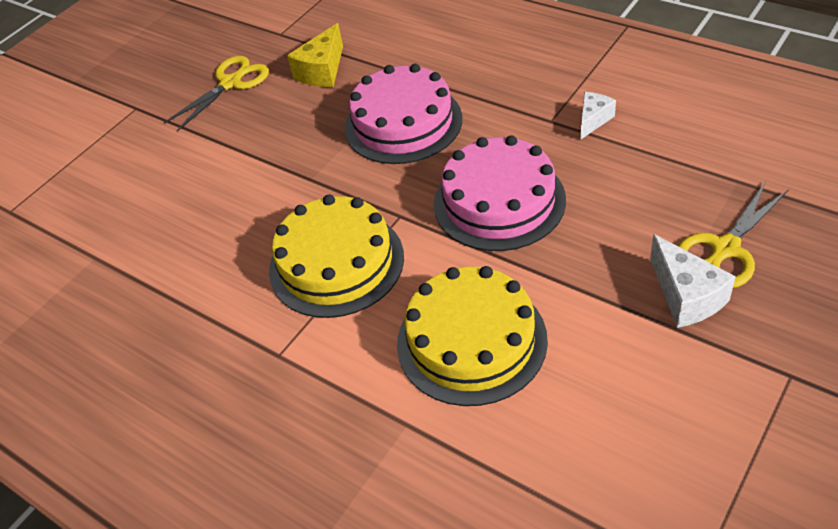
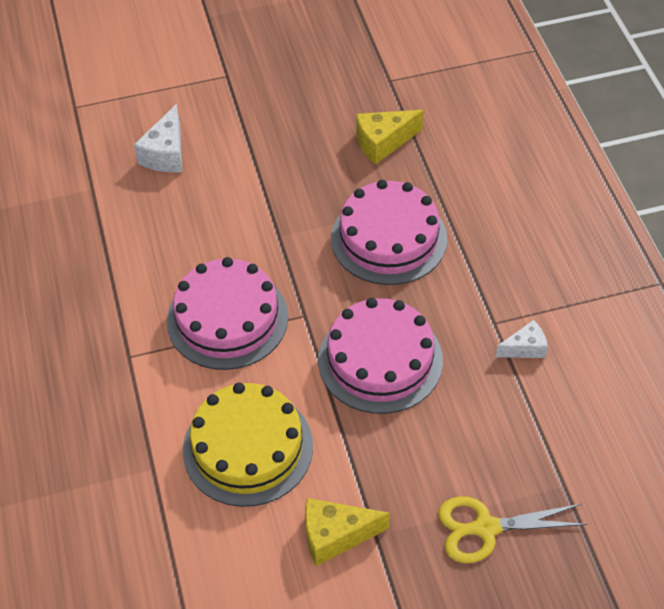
camera: 35 degrees right, 5 degrees up
(231, 83) = (310, 103): yellow scissors -> none
(336, 263) = (227, 319): yellow cake -> pink cake
(626, 346) = (335, 536): none -> yellow cheese
(686, 296) = (415, 537): white cheese -> white cheese (166, 154)

